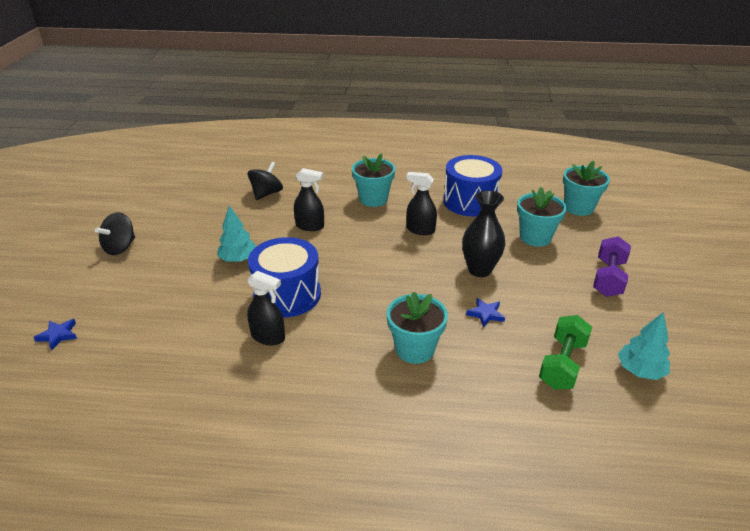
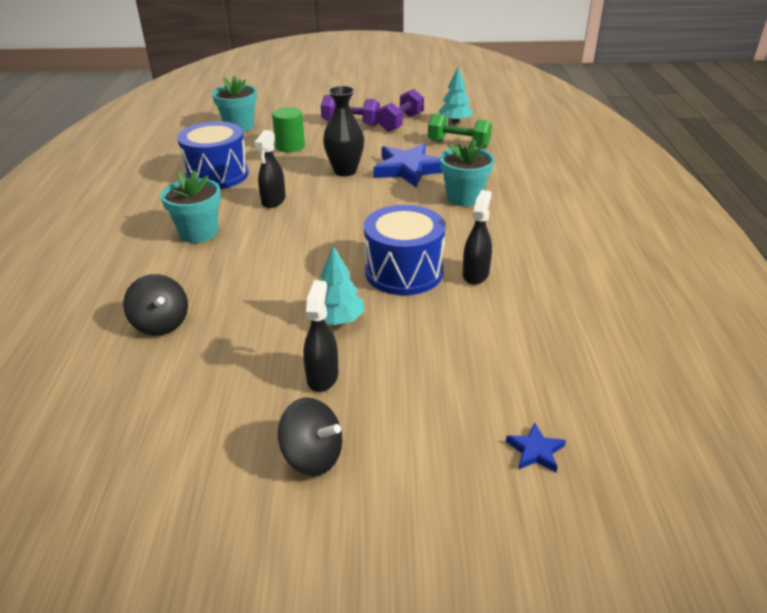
camera: 95 degrees left, 0 degrees up
(266, 194) = (161, 323): black spinning top -> black spinning top turned 150 degrees counterclockwise
(310, 226) = (260, 273): black spray bottle -> black spray bottle (322, 377)
(485, 314) = (409, 169): blue star -> blue star, size x2.20
(535, 237) = (290, 146): turquoise flower pot -> green cylinder
(621, 318) = (401, 123): none -> purple dumbbell

